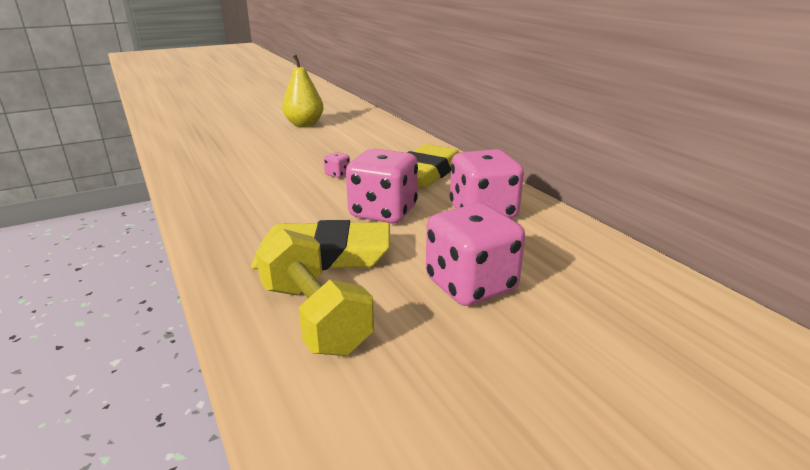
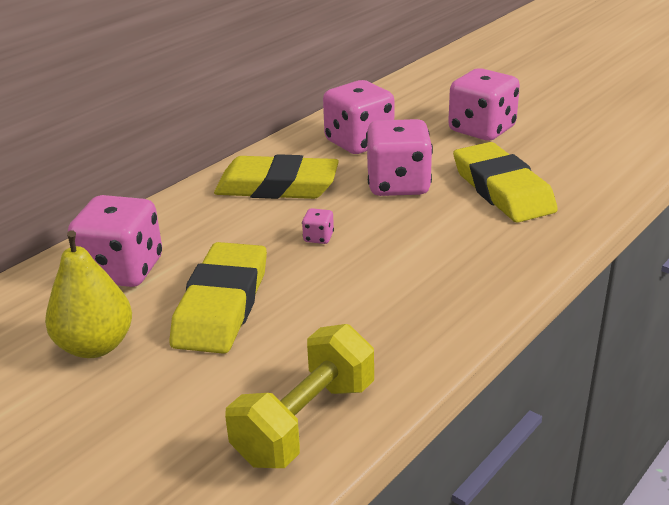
camera: 110 degrees left, 5 degrees up
(300, 146) = (222, 305): none -> yellow eraser
(314, 318) = (578, 169): yellow dumbbell -> yellow dumbbell (305, 422)
(363, 131) = (122, 270): none -> pink dice

